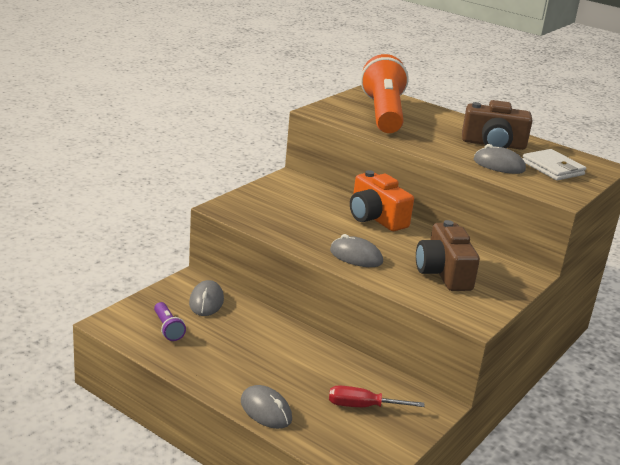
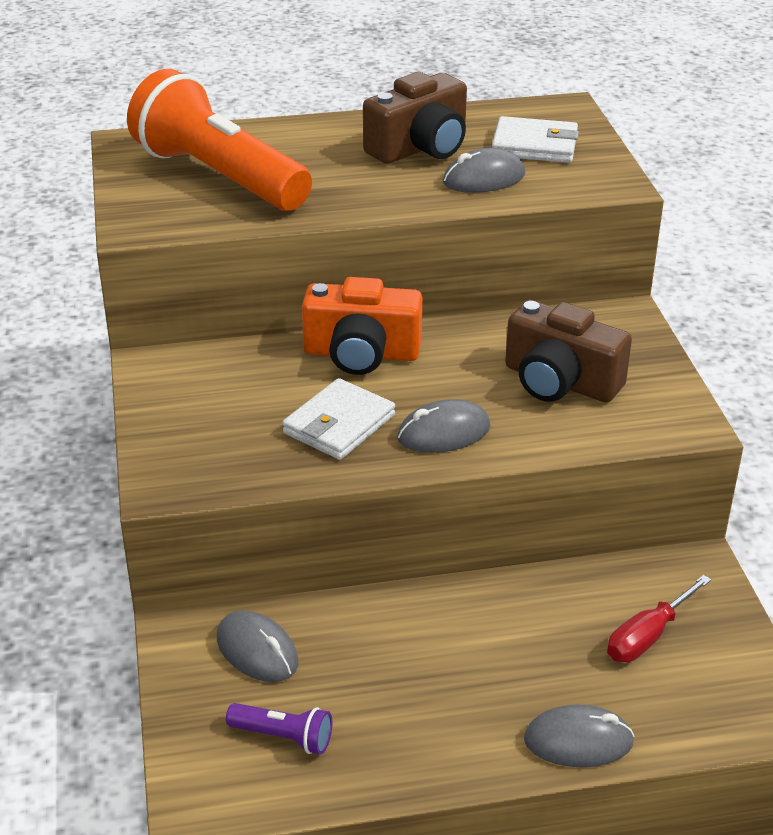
camera: 45 degrees left, 10 degrees up
(320, 230) = (339, 424): none -> white wallet

